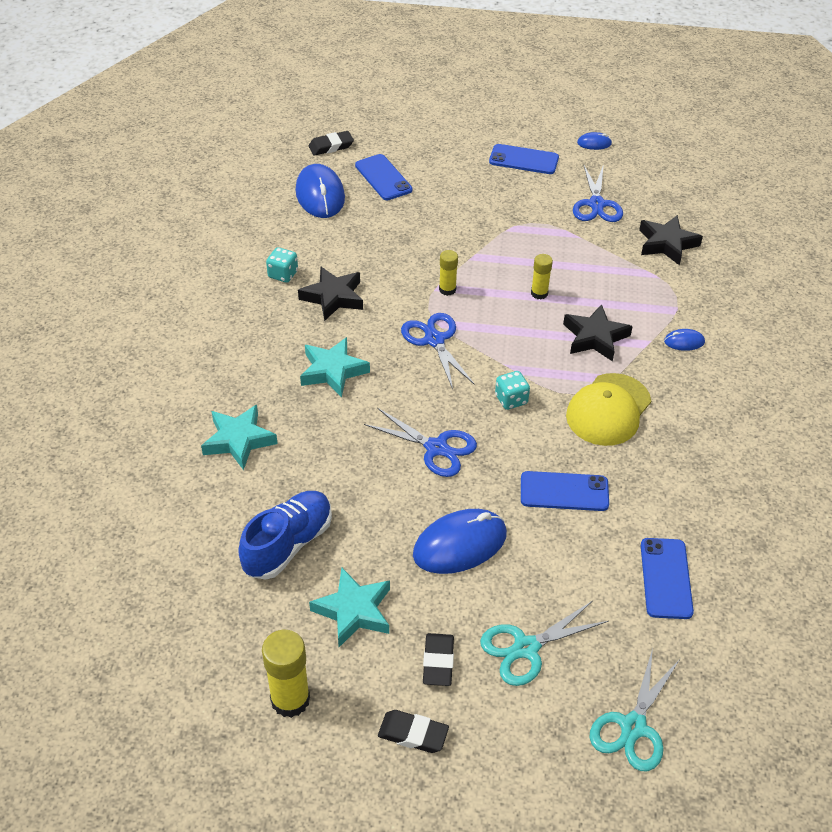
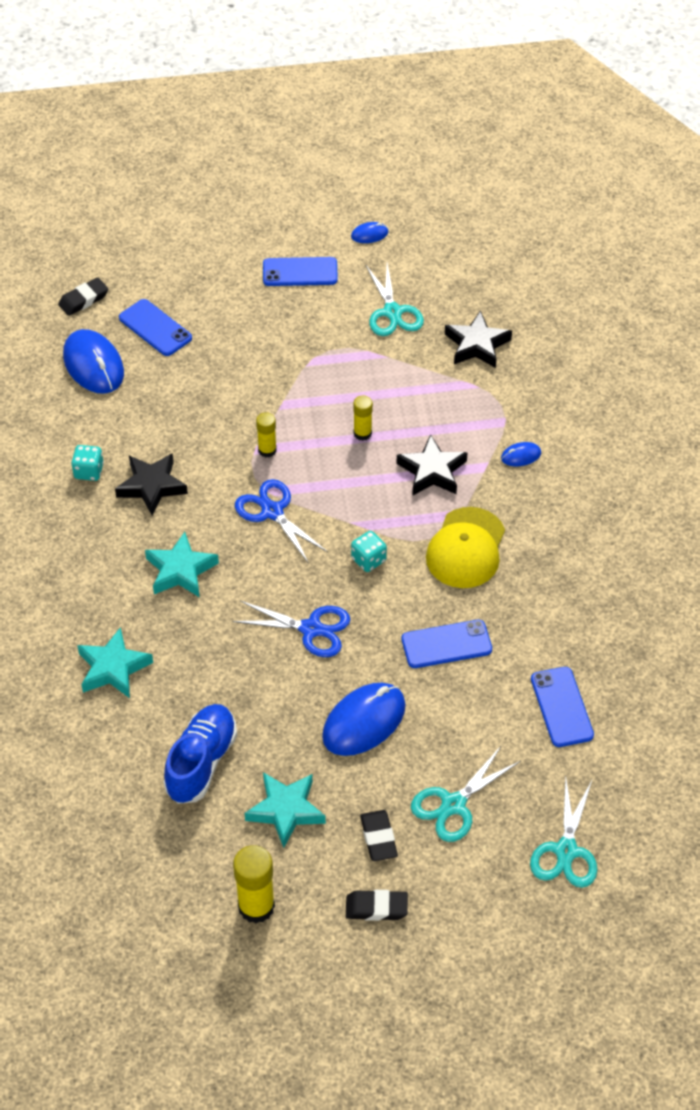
camera: 15 degrees left, 5 degrees up
(597, 204) = (393, 312): blue scissors -> turquoise scissors

